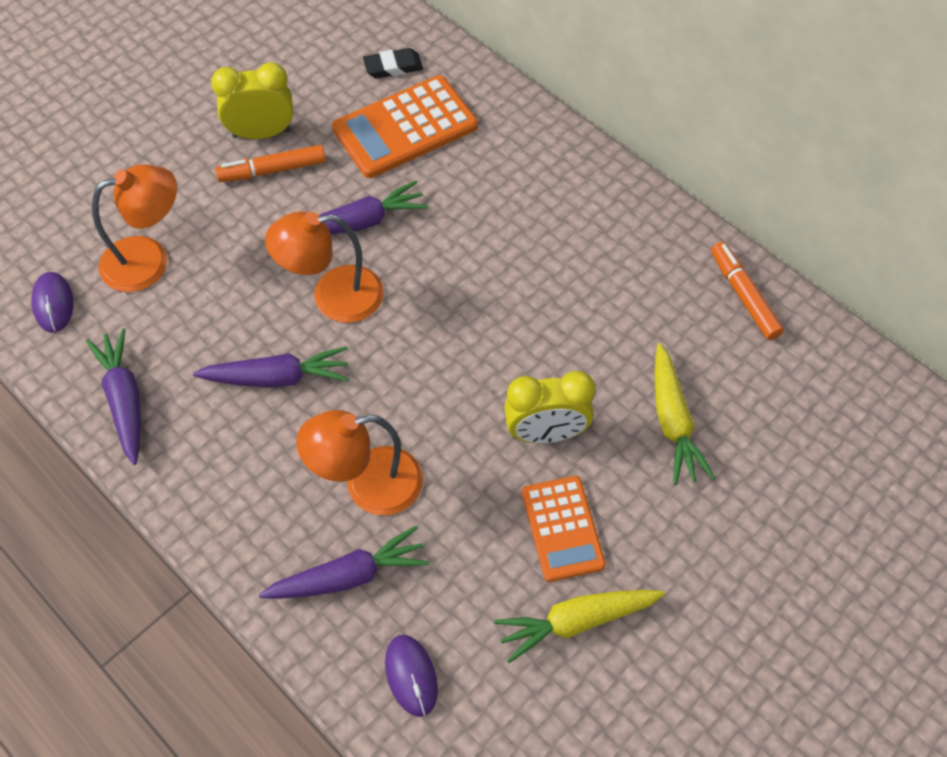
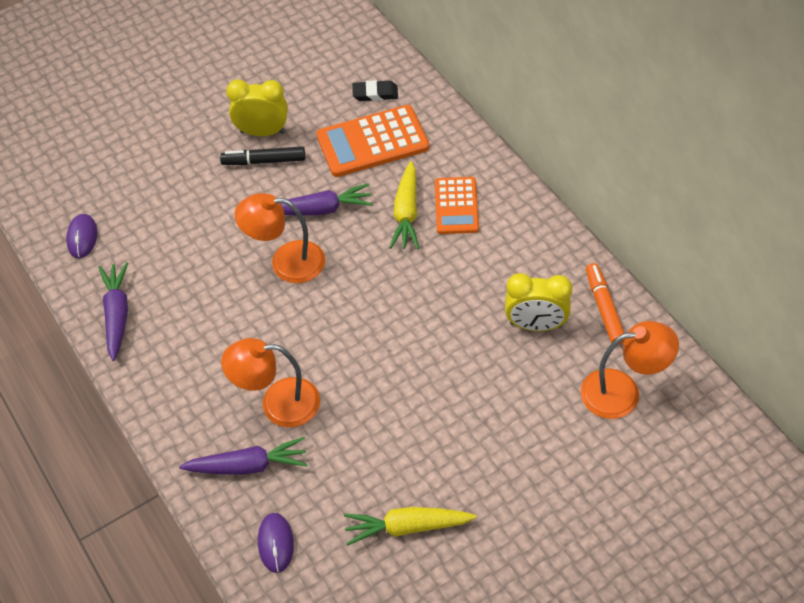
camera: 15 degrees right, 5 degrees down
(149, 260) = (158, 215): orange lamp -> orange lamp (622, 392)
(272, 170) = (264, 161): orange marker -> black marker
(277, 377) = (231, 315): purple carrot -> none
(546, 433) = (420, 387): yellow clock -> yellow clock (535, 325)
(562, 528) = (414, 459): orange calculator -> orange calculator (456, 206)
(673, 422) = (521, 394): yellow carrot -> yellow carrot (406, 213)

